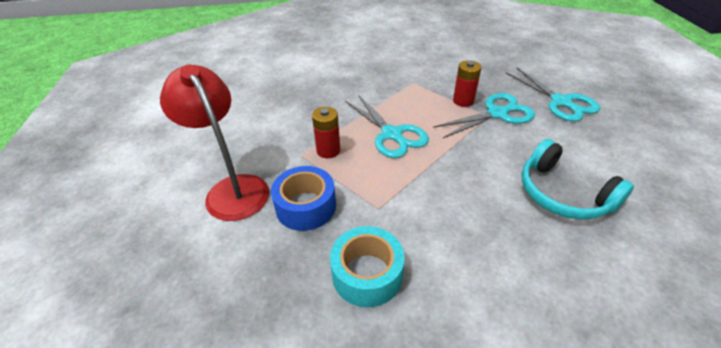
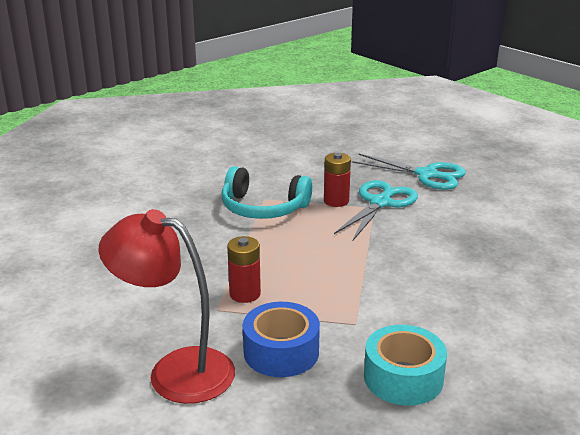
camera: 35 degrees left, 15 degrees down
(392, 134) = (297, 255): turquoise scissors -> none
(562, 194) = (497, 250): turquoise headphones -> turquoise headphones (263, 208)

